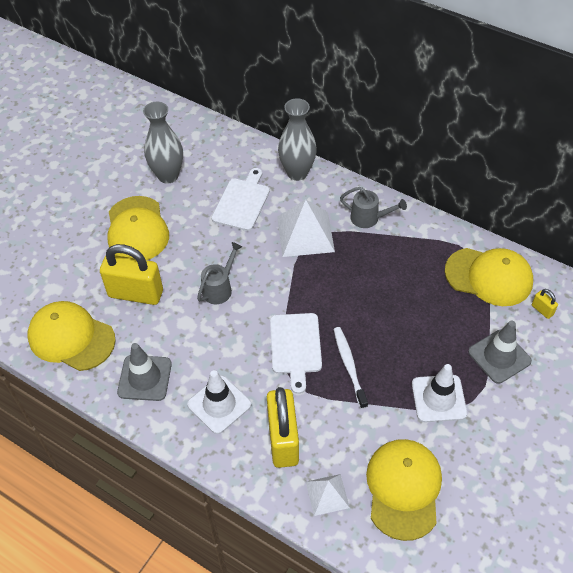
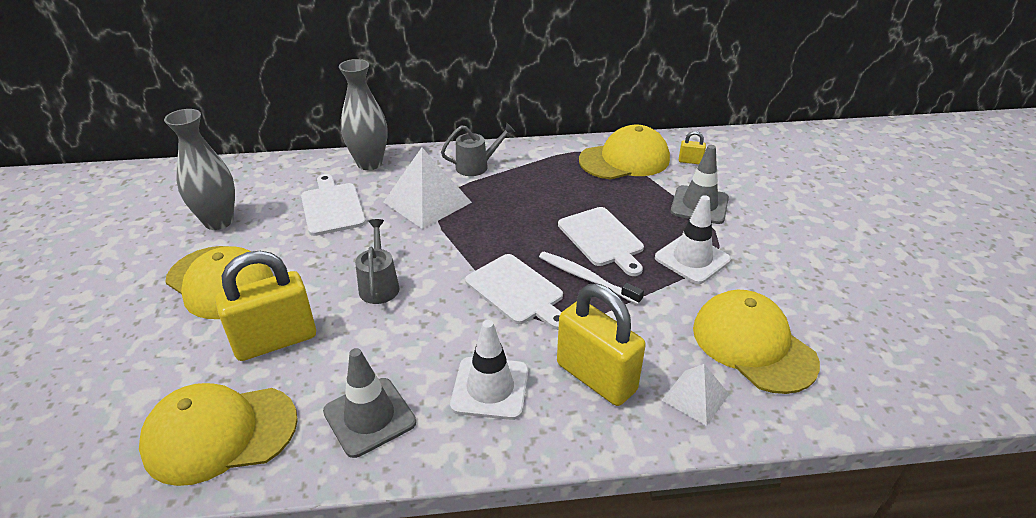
camera: 40 degrees left, 15 degrees down
(392, 341) = (602, 239): none -> white cutting board

